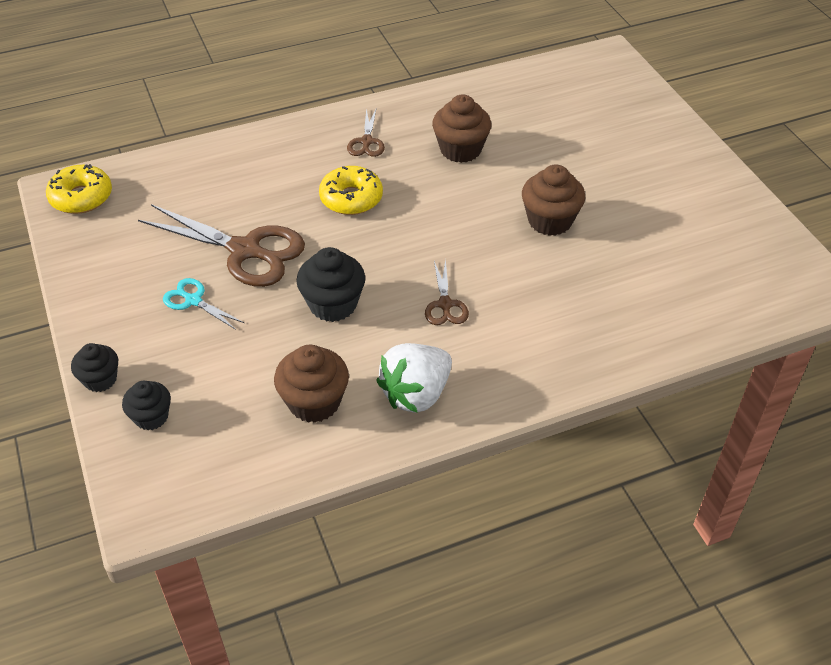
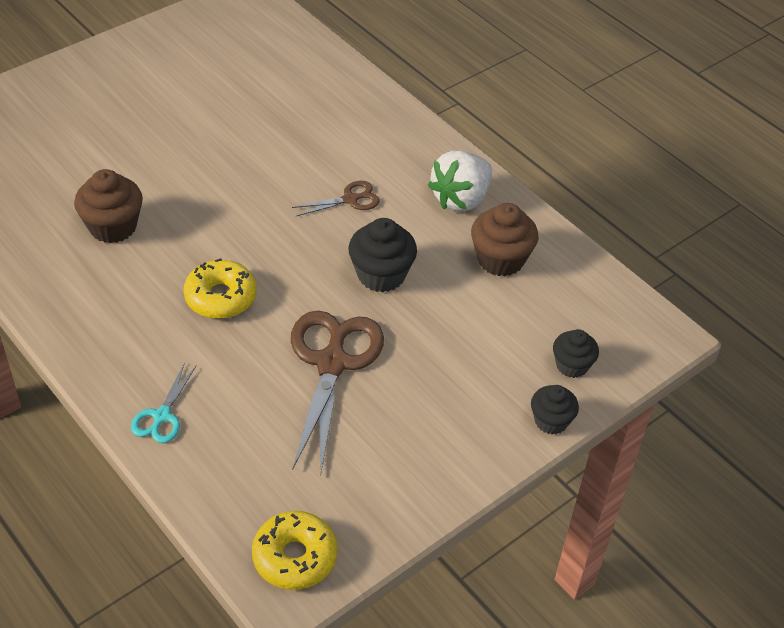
camera: 110 degrees left, 0 degrees up
(193, 300) = (420, 383): turquoise scissors -> turquoise scissors (162, 416)
(366, 142) = (115, 307): brown scissors -> none
(416, 394) = (461, 199): white strawberry -> white strawberry turned 105 degrees clockwise
(550, 221) = (211, 148): brown cupcake -> none

